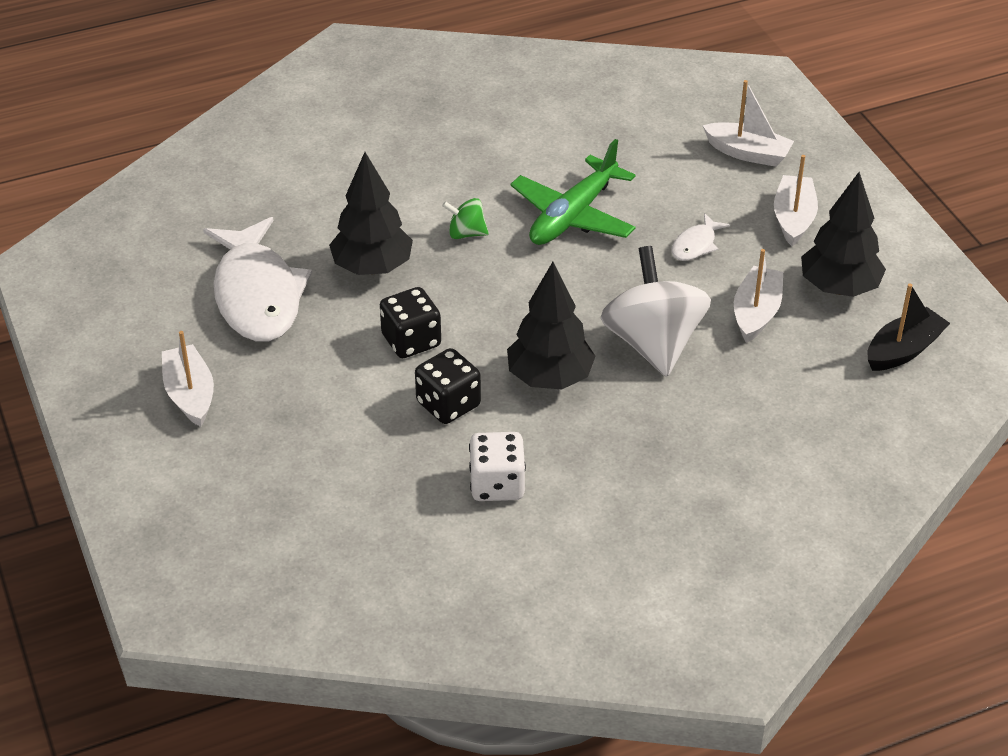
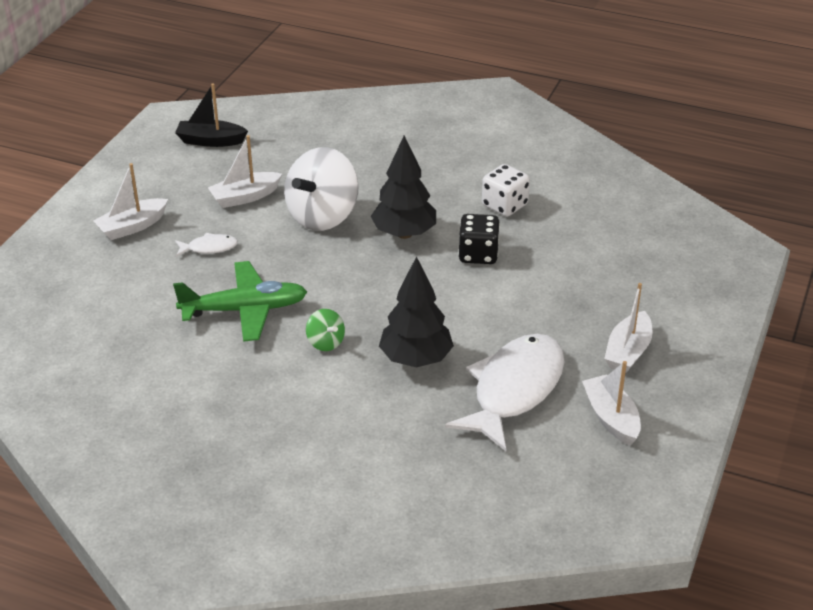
camera: 135 degrees left, 5 degrees down
(411, 341) = (453, 299): black dice -> none
(748, 153) = (78, 278): white boat -> white boat (611, 418)
(839, 288) = (182, 182): black tree -> none

